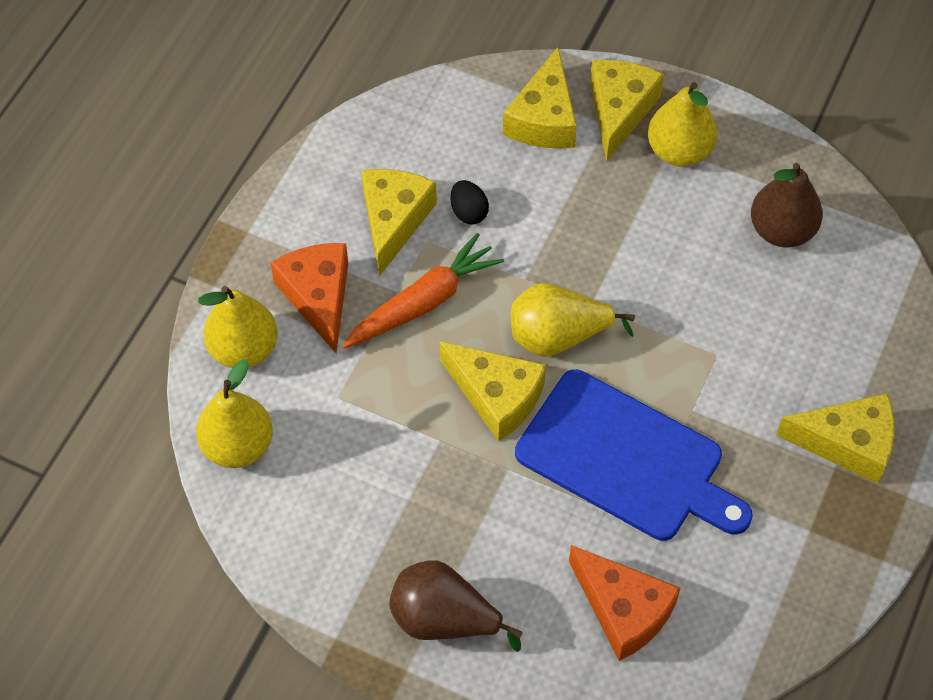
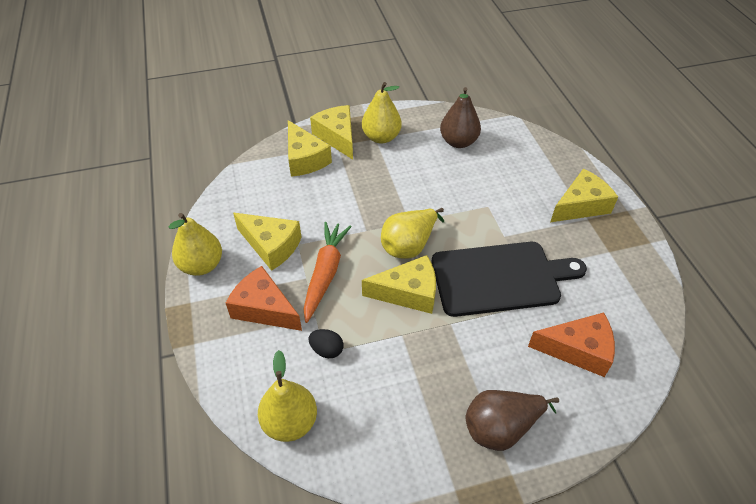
camera: 40 degrees left, 10 degrees down
(244, 349) = (244, 365): yellow pear -> yellow pear (201, 265)
(394, 221) = (271, 246): yellow cheese -> yellow cheese turned 150 degrees clockwise
(468, 212) = (307, 219): black egg -> black egg (327, 350)
(626, 459) = (500, 278): blue cutting board -> black cutting board

